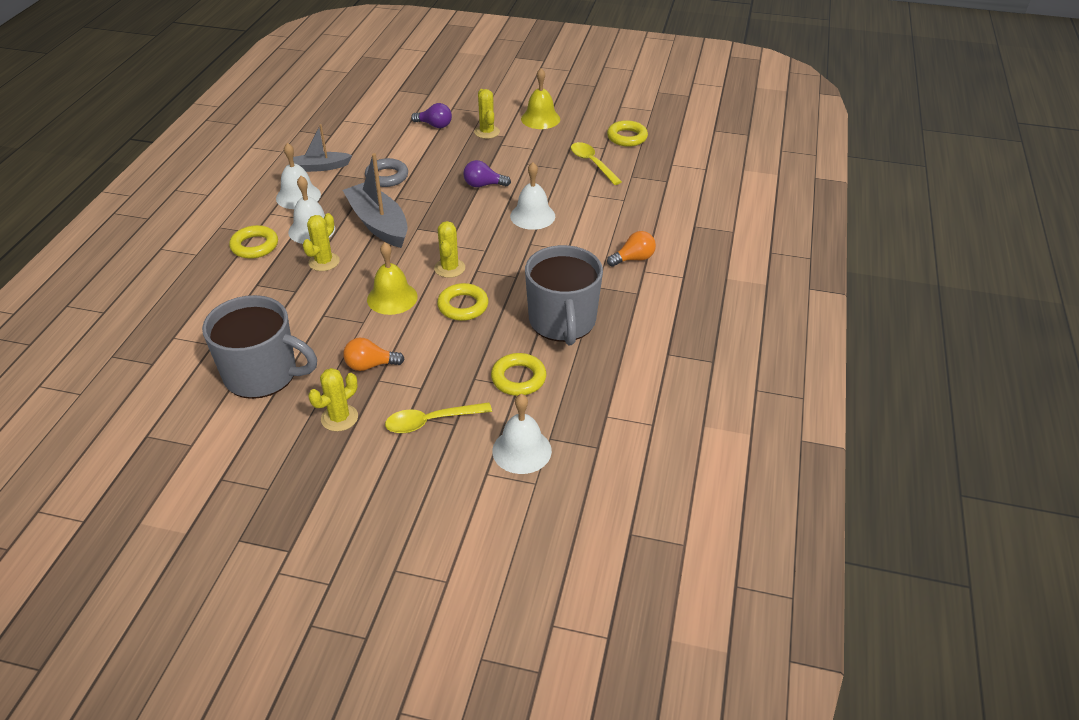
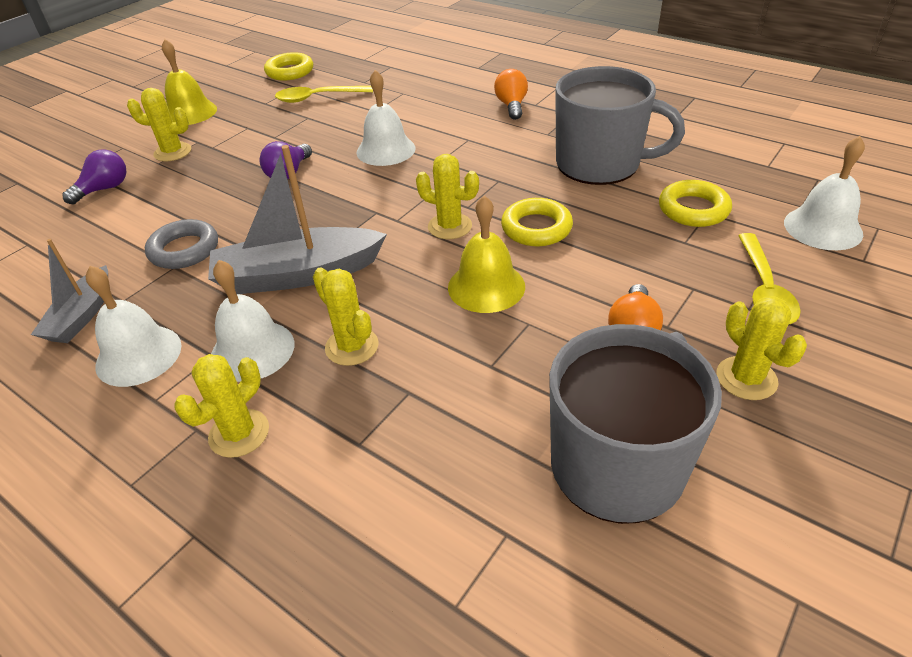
camera: 65 degrees left, 0 degrees up
(254, 246) = (239, 433): yellow ring -> yellow cactus

